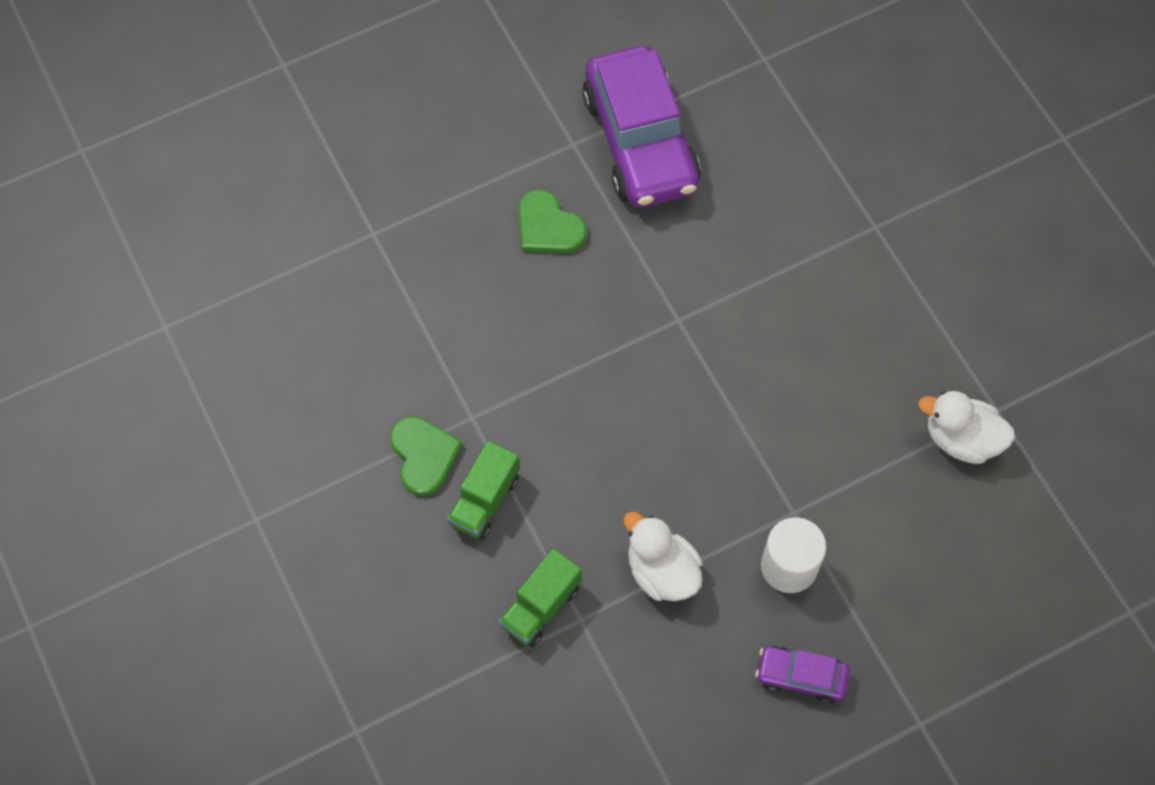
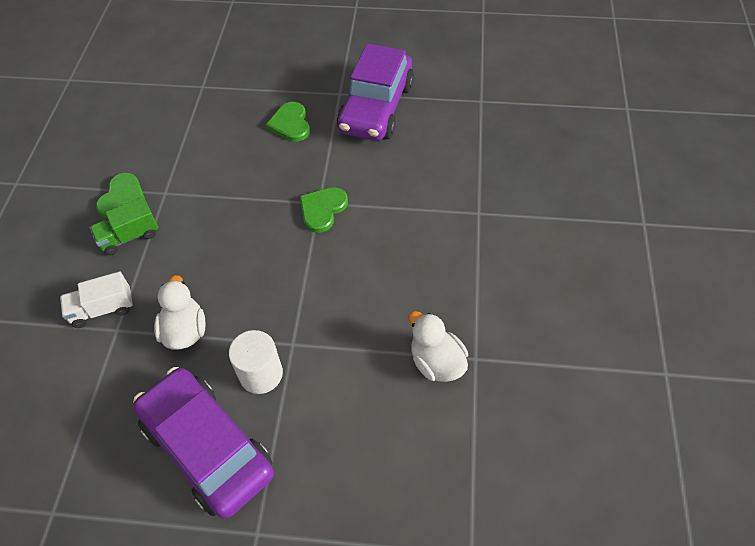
camera: 35 degrees right, 10 degrees down
(540, 606) = (102, 309): green truck -> white truck
(691, 327) = (322, 209): none -> green heart
(801, 677) = (207, 448): purple car -> purple car, size x2.17

